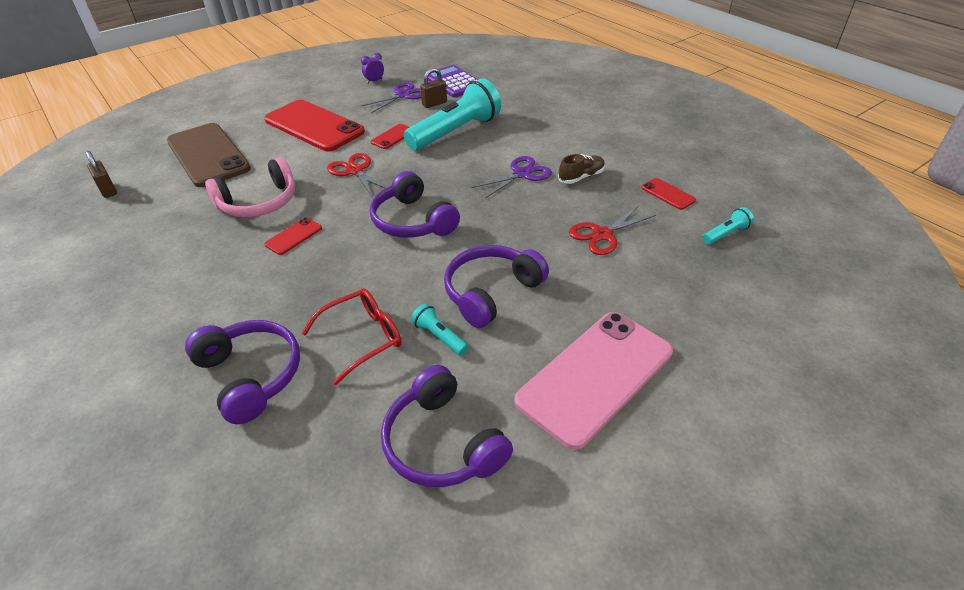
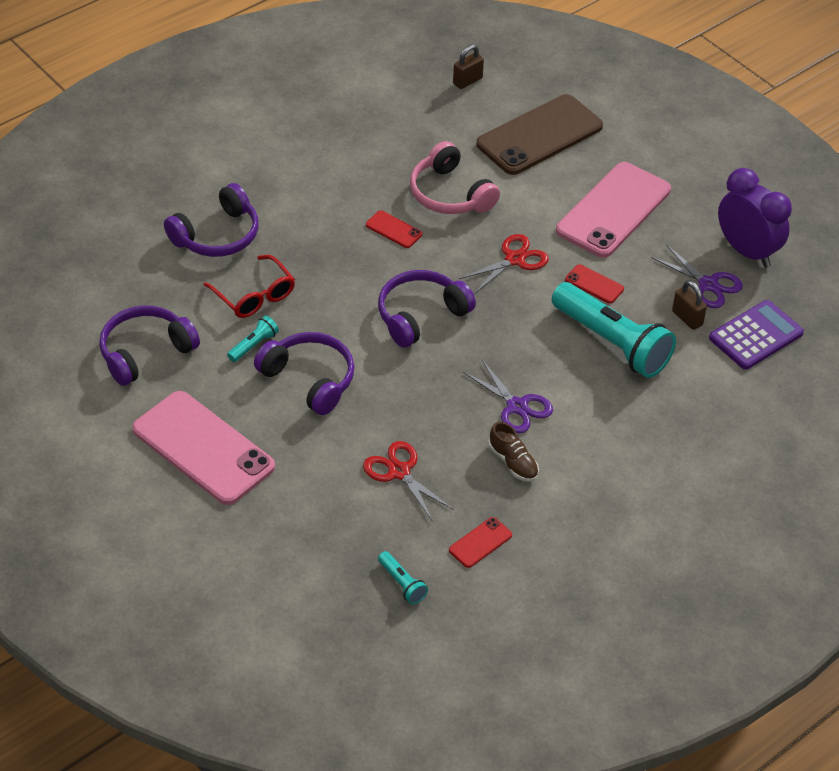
camera: 85 degrees right, 5 degrees up
(314, 126) = (613, 210): red phone -> pink phone
(374, 81) = (746, 251): purple clock -> purple clock, size x2.40

